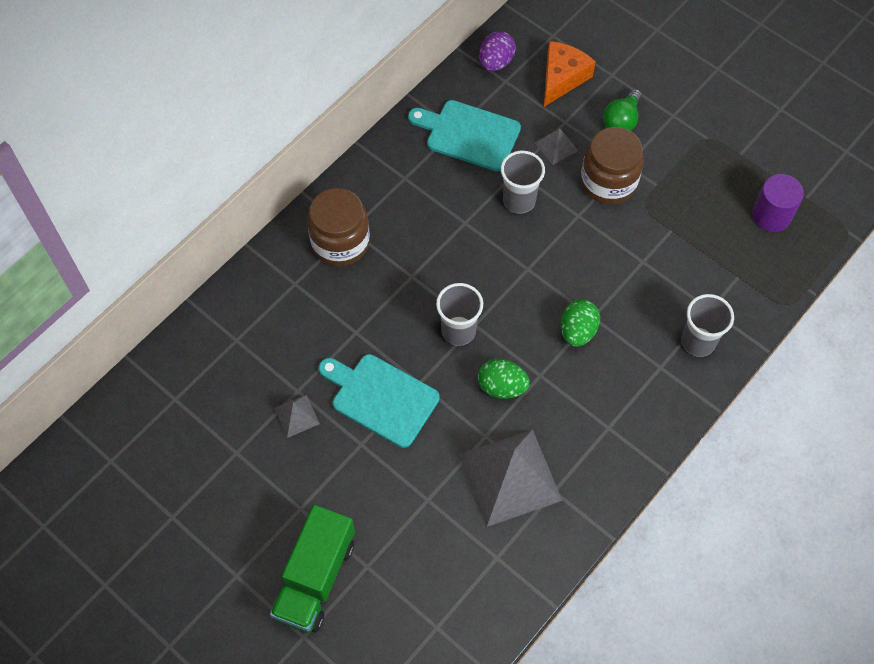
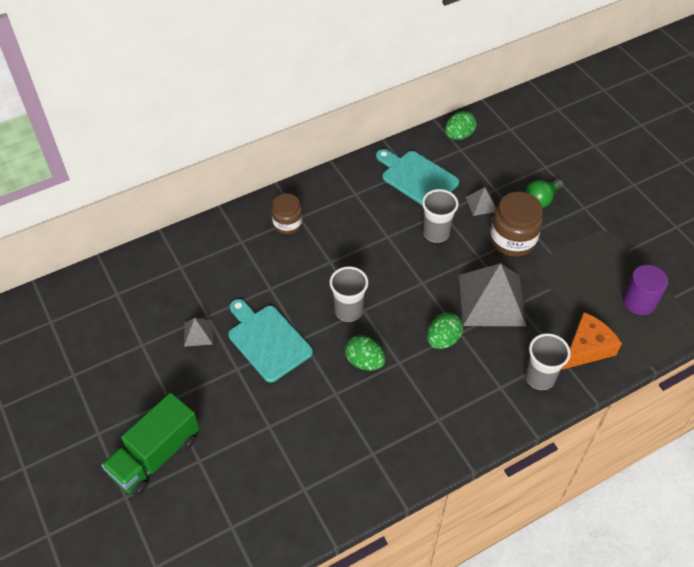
camera: 20 degrees right, 10 degrees down
(340, 242) = (287, 223): brown jar -> brown jar, size x0.64
(496, 62) = (458, 135): purple egg -> green egg
(510, 477) = (341, 431): grey pyramid -> grey pyramid (492, 300)
(562, 78) = (505, 159): orange cheese -> orange cheese (587, 348)

